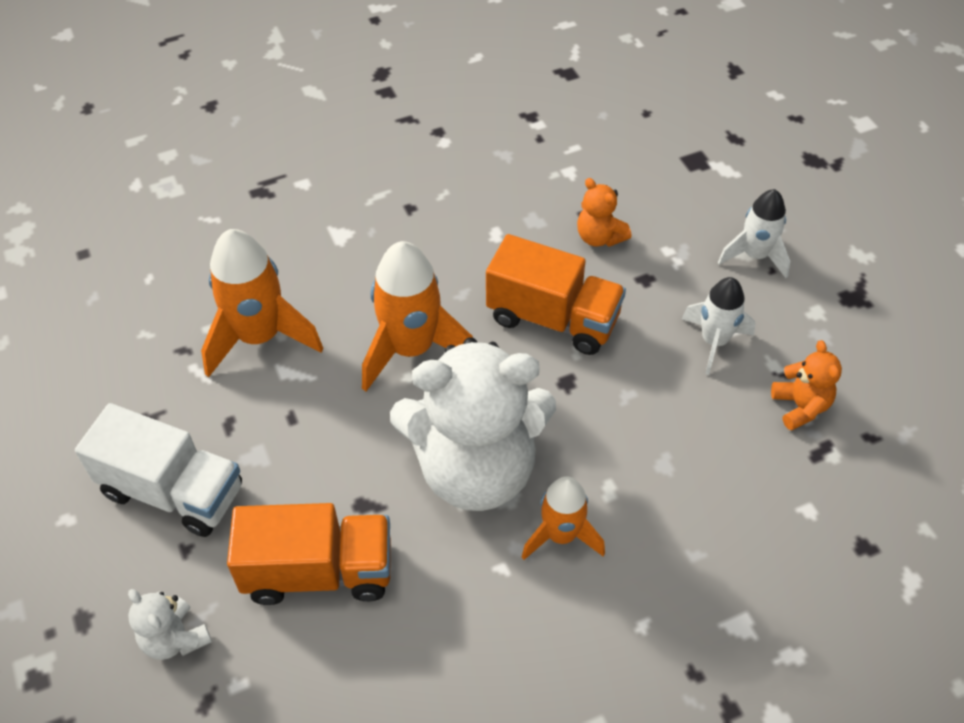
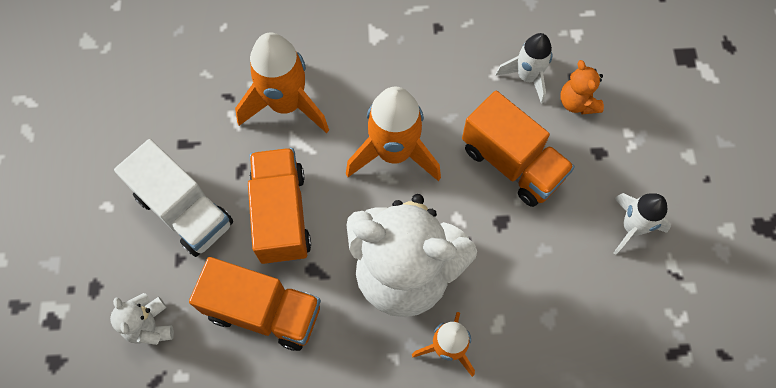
camera: 20 degrees right, 15 degrees up
(300, 457) = (281, 215): none -> orange truck
(755, 256) = (698, 161): white rocket -> white rocket (527, 77)
(800, 406) = (677, 308): orange teddy bear -> none

